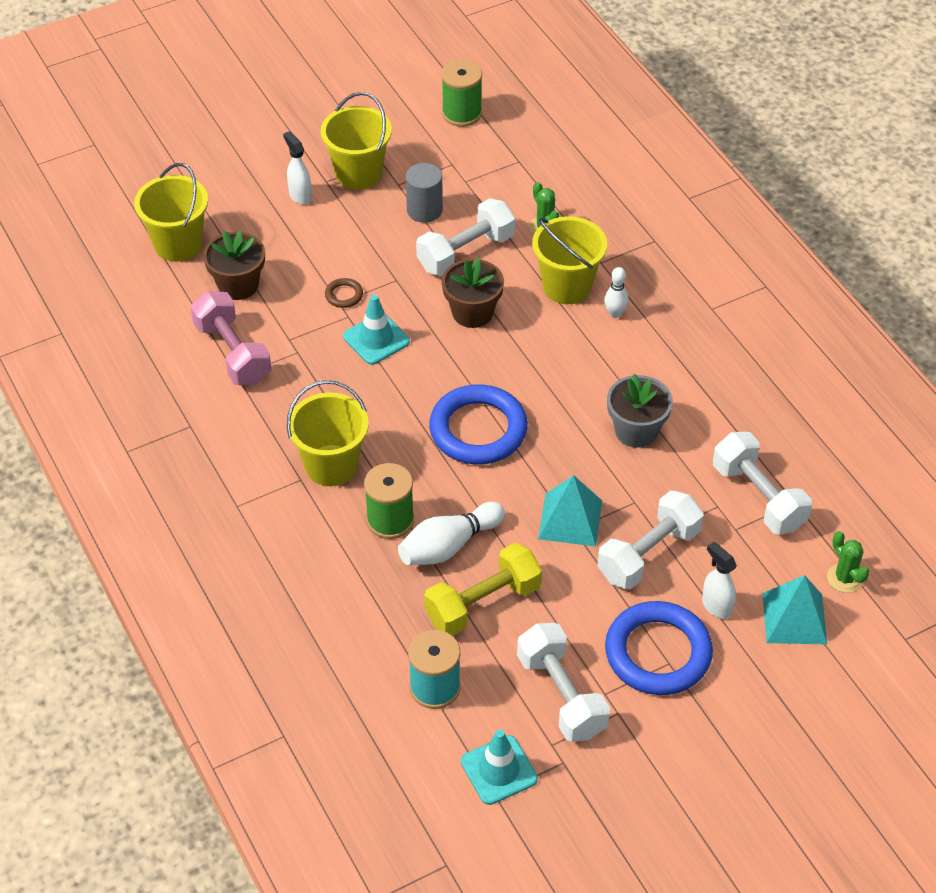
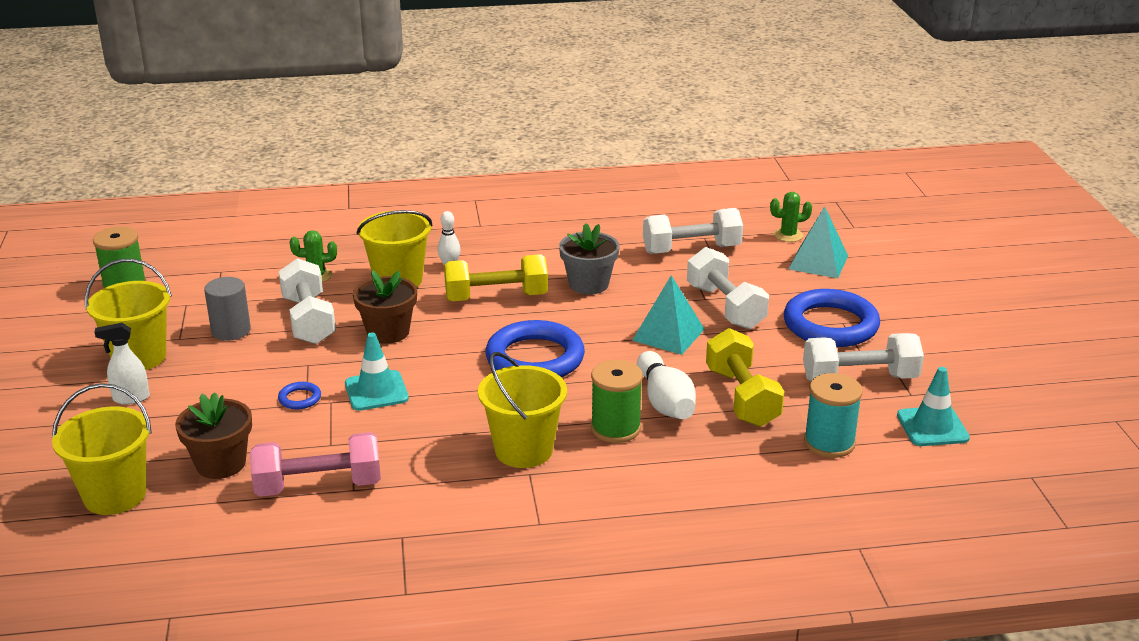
camera: 70 degrees left, 20 degrees down
(344, 295) = (300, 398): brown ring -> blue ring
(573, 367) = (496, 297): none -> yellow dumbbell
(716, 606) = (793, 290): white spray bottle -> none

